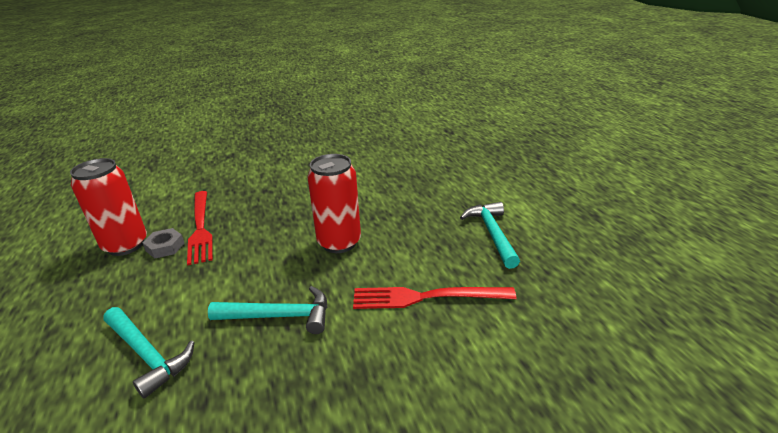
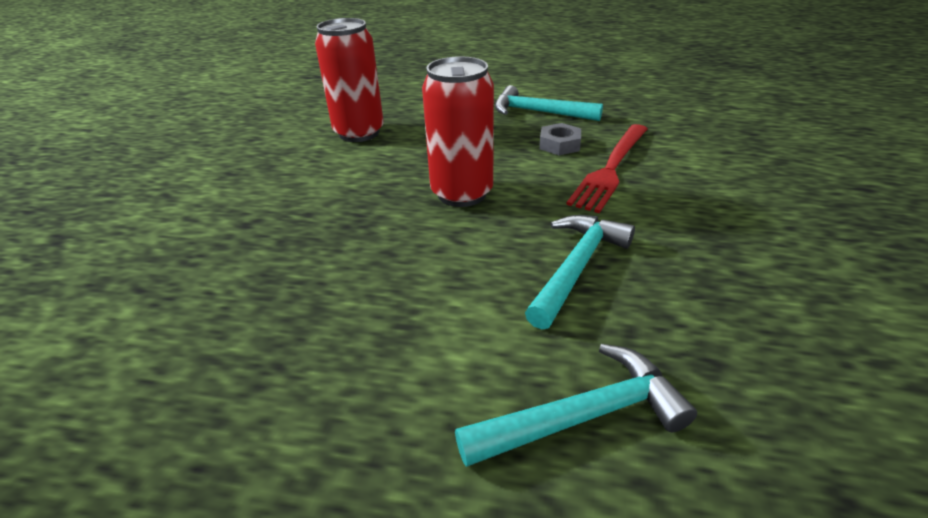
camera: 60 degrees left, 5 degrees up
(126, 245) = (200, 426): red can -> red can (359, 133)
(165, 247) = (280, 363): grey nut -> grey nut (559, 145)
(200, 228) = (270, 310): red fork -> none

